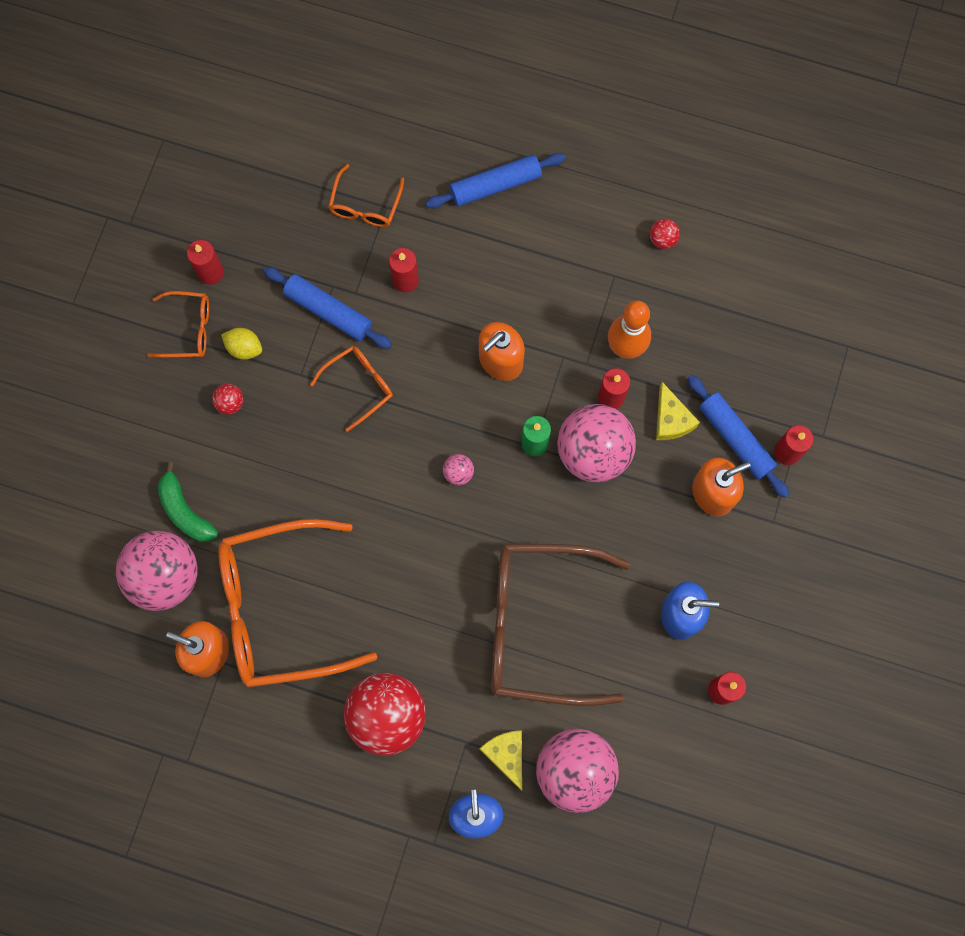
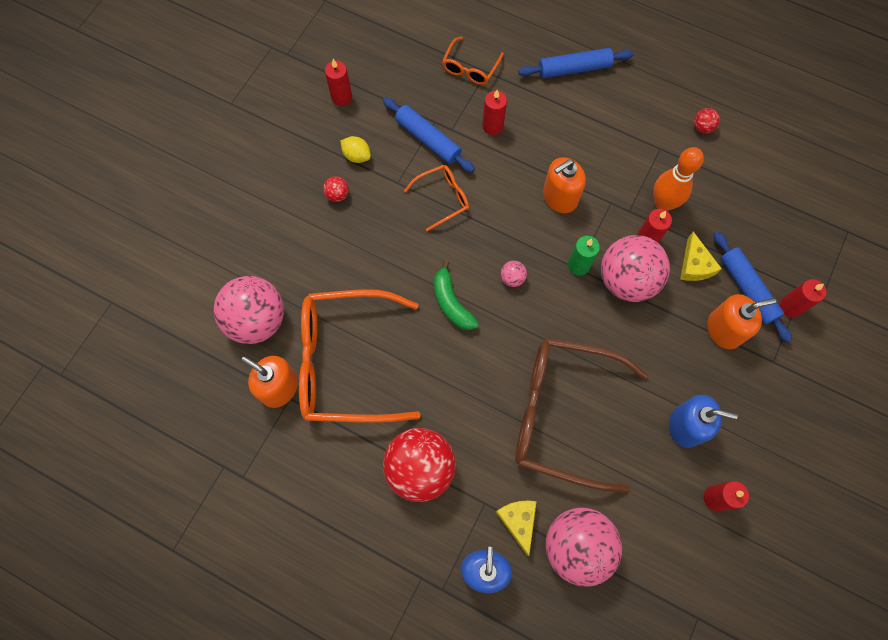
camera: 10 degrees right, 5 degrees down
(185, 510) = (284, 271): green banana -> green banana (451, 302)
(188, 329) = (316, 135): orange glasses -> none

